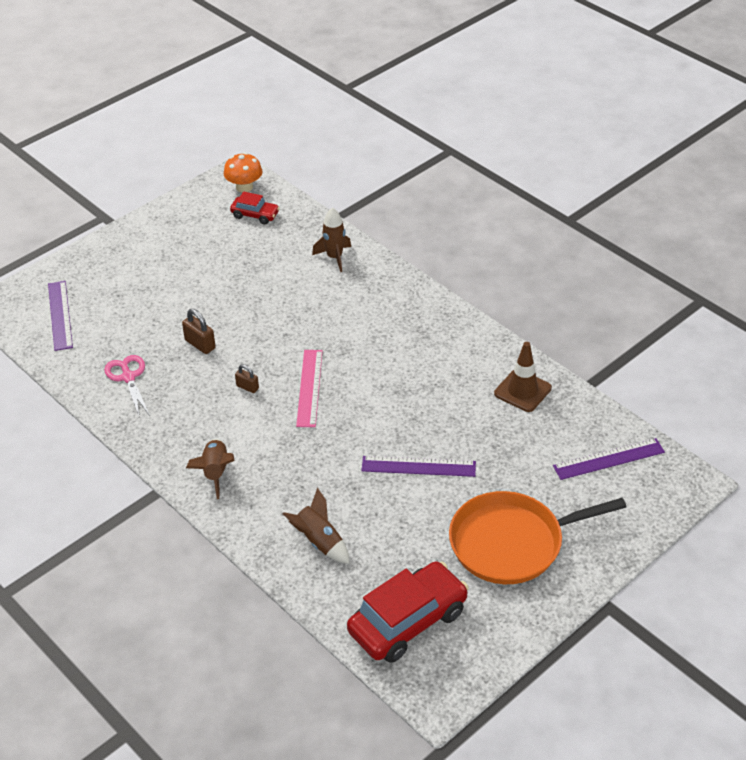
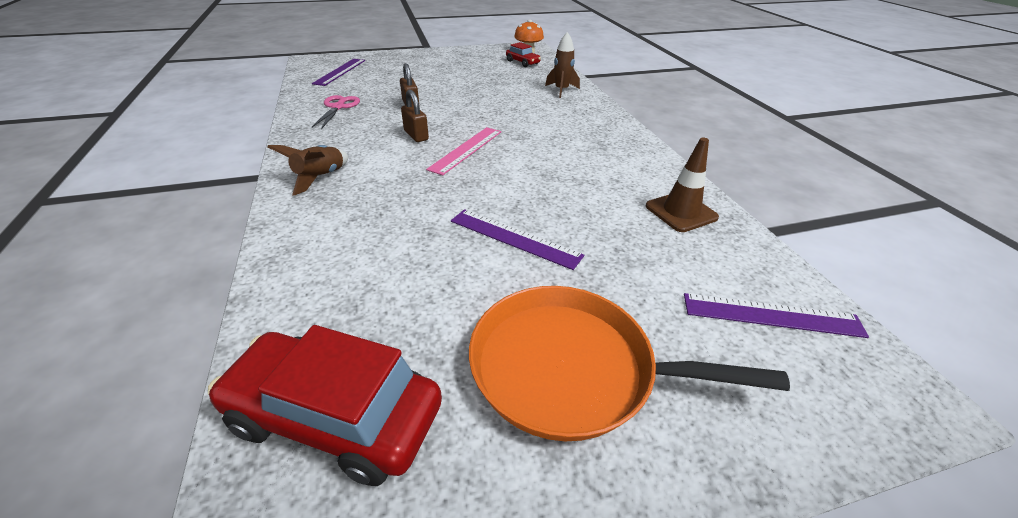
camera: 25 degrees right, 5 degrees down
(247, 387) = (416, 135): brown padlock -> brown padlock, size x1.53
(319, 541) = (340, 268): brown rocket -> none
(407, 621) = (335, 417): red car -> red car turned 150 degrees counterclockwise

